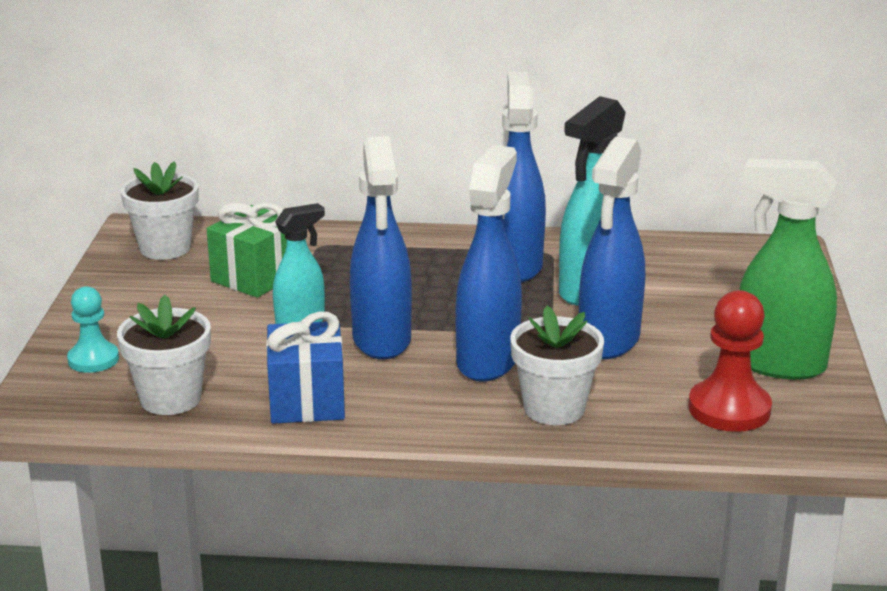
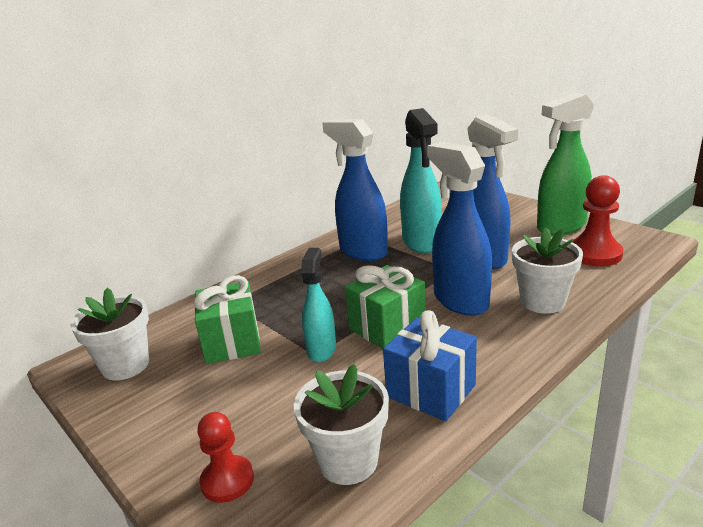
camera: 45 degrees left, 0 degrees up
(93, 359) = (227, 480): turquoise pawn -> red pawn
(382, 340) = (387, 327): blue spray bottle -> green gift

